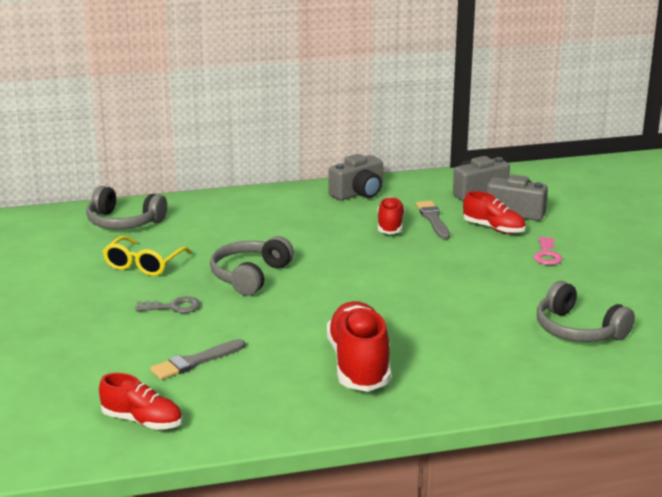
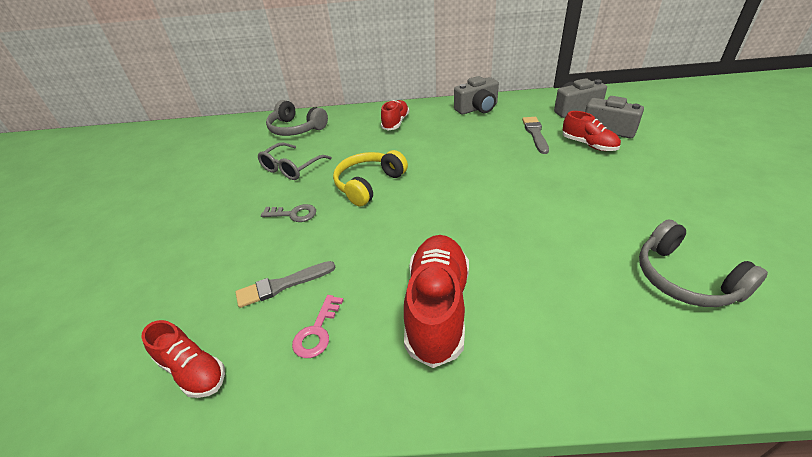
camera: 15 degrees right, 15 degrees up
(144, 264) = (292, 167): yellow glasses -> grey glasses
(250, 276) = (369, 184): grey headphones -> yellow headphones
(390, 226) = (498, 139): red shoe -> red shoe (395, 123)
(547, 255) = (640, 175): pink key -> pink key (317, 332)

